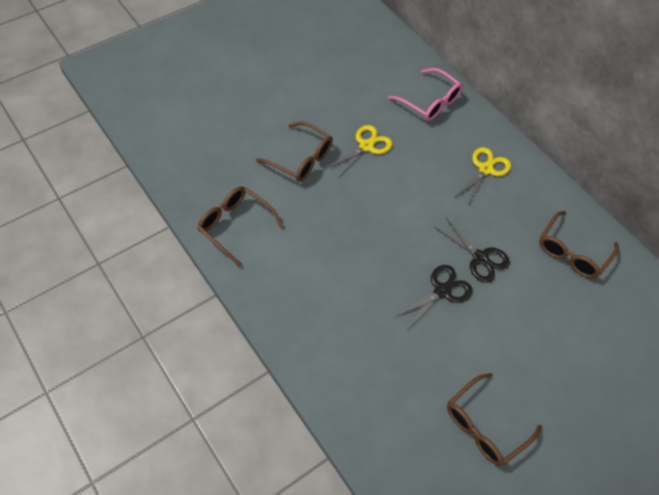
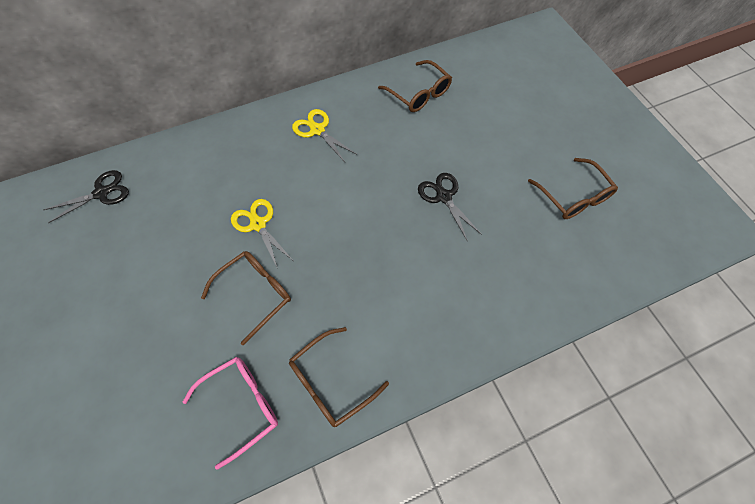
camera: 75 degrees left, 5 degrees up
(430, 102) = (219, 154): pink glasses -> pink glasses (241, 406)
(480, 258) = (413, 159): black scissors -> black scissors (101, 193)

